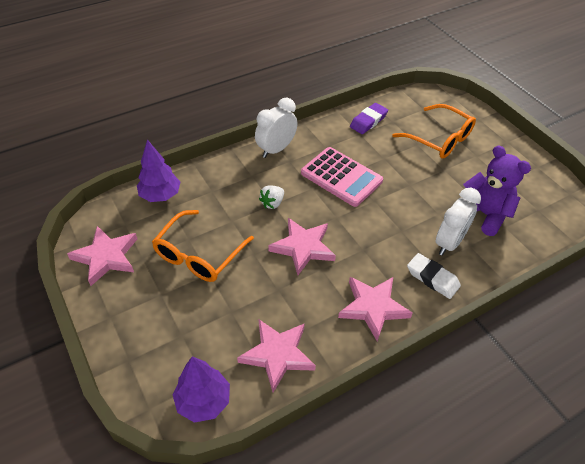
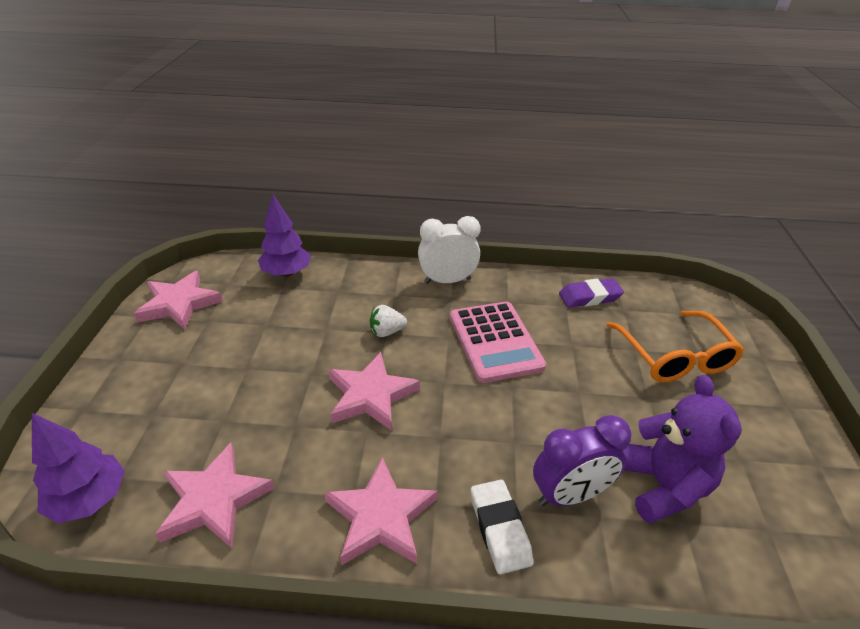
camera: 35 degrees right, 10 degrees down
(198, 255) = (257, 345): orange glasses -> none
(449, 243) = (570, 495): white clock -> purple clock

